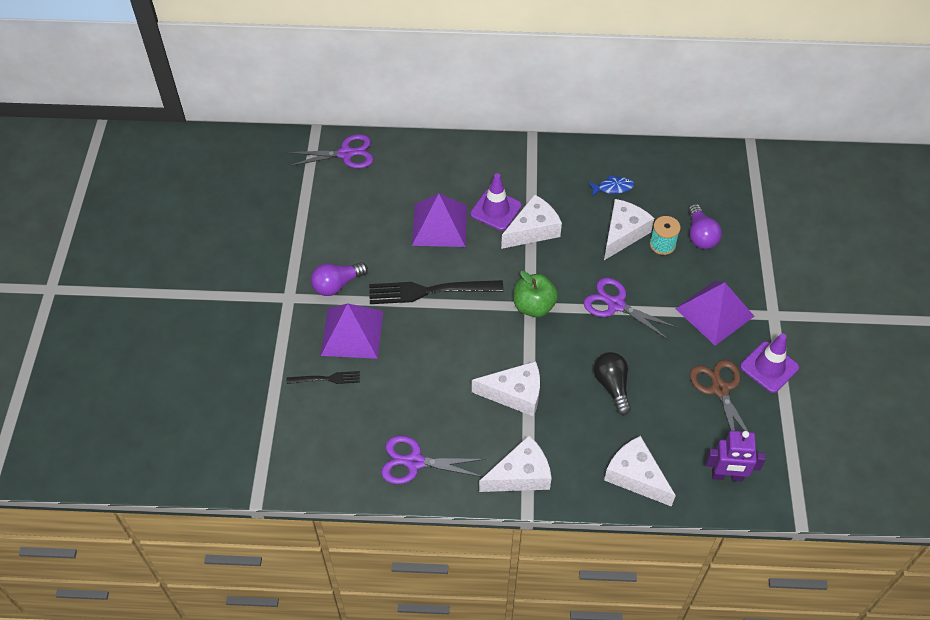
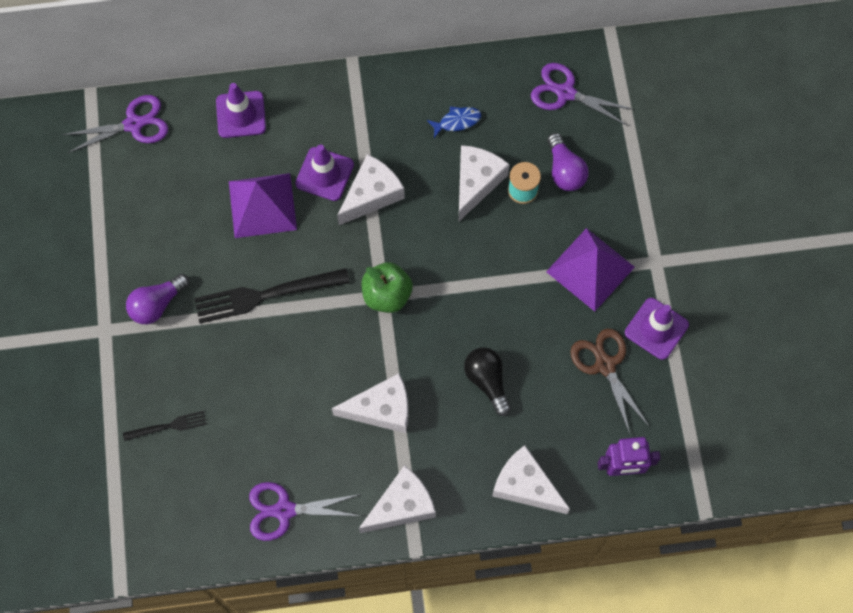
camera: 10 degrees left, 15 degrees up
(352, 333) = (186, 363): purple pyramid -> none
(434, 159) = (241, 114): none -> purple traffic cone
(616, 305) = (479, 278): purple scissors -> purple scissors (565, 93)

